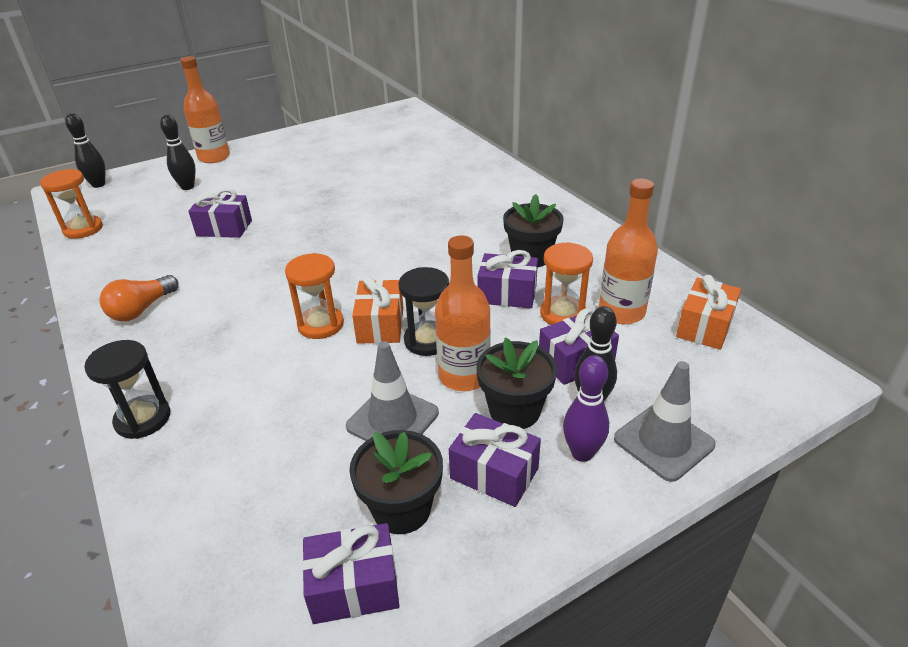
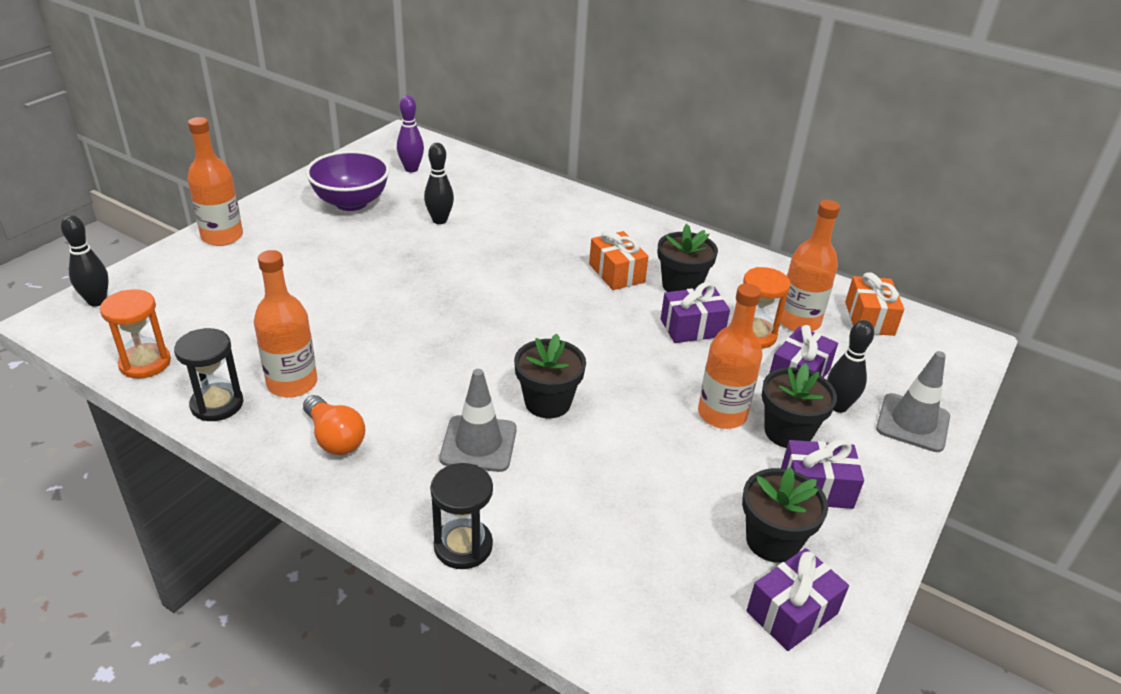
camera: 30 degrees left, 0 degrees up
(141, 309) = (334, 438): orange light bulb -> orange light bulb turned 45 degrees counterclockwise
(155, 264) = (292, 383): none -> orange bottle
(187, 187) = (229, 281): black bowling pin -> black bowling pin (439, 220)
(224, 228) = (332, 323): purple gift -> none
(320, 325) = (547, 402): orange hourglass -> black flower pot
(322, 148) = (351, 202): none -> purple bowl
(380, 325) = (605, 387): orange gift -> orange gift (616, 273)
(392, 420) = (698, 471): grey traffic cone -> grey traffic cone (478, 444)
(427, 340) = (662, 390): black hourglass -> black hourglass (217, 404)
(582, 453) = (865, 450): purple bowling pin -> purple bowling pin (411, 169)

